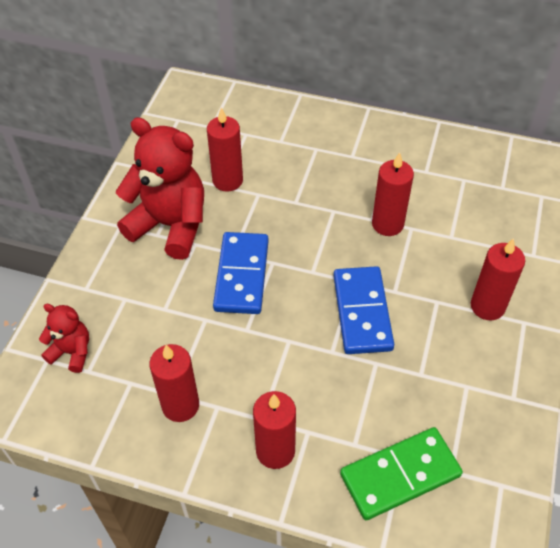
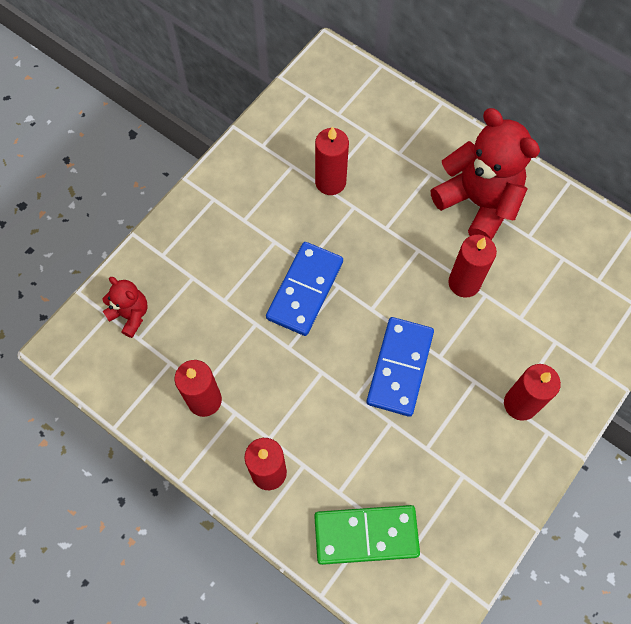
camera: 20 degrees right, 15 degrees up
(170, 225) = (259, 214): red teddy bear -> red teddy bear (478, 202)

